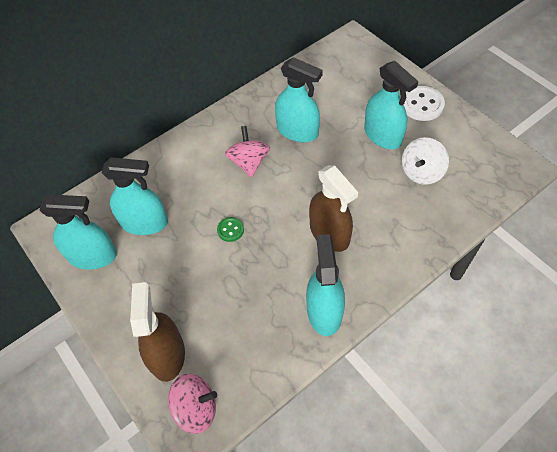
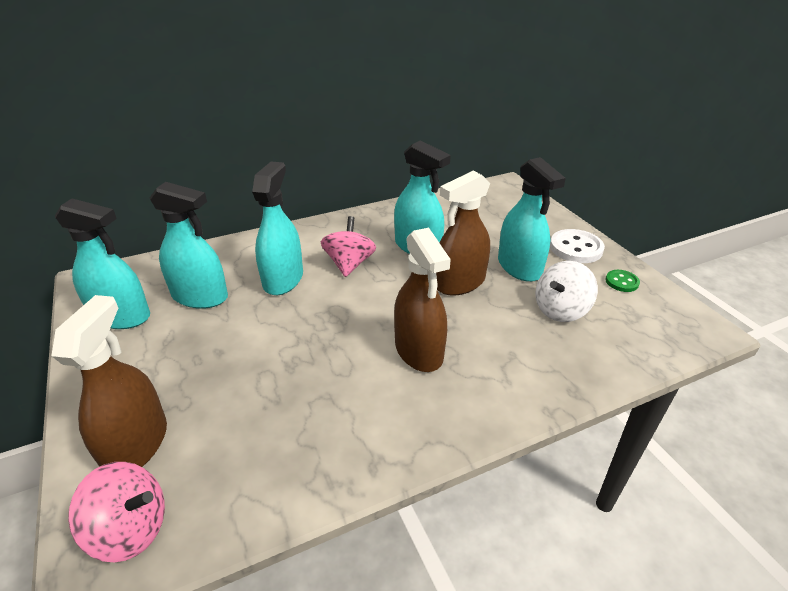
camera: 10 degrees right, 20 degrees down
(230, 230) = (295, 322): green button -> green button (621, 282)
(324, 311) = (377, 440): turquoise spray bottle -> turquoise spray bottle (283, 279)
(341, 162) = (460, 282): none -> brown spray bottle

